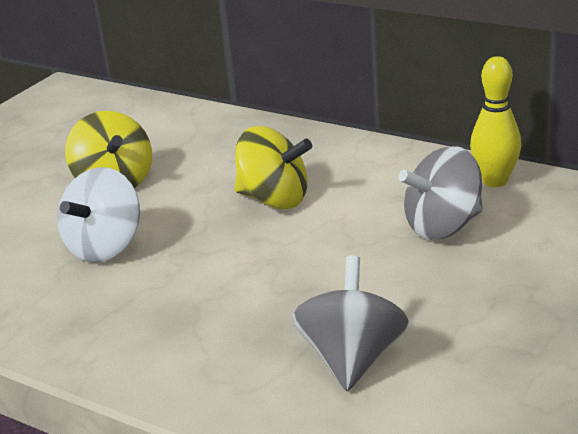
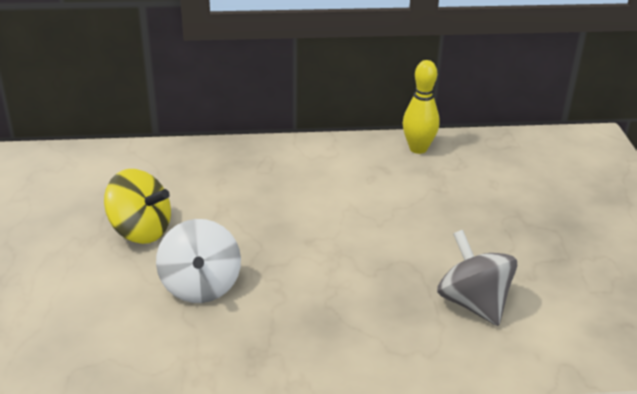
camera: 40 degrees left, 5 degrees up
(274, 199) = (287, 206): yellow spinning top -> none
(443, 226) = (423, 191): grey spinning top -> none

